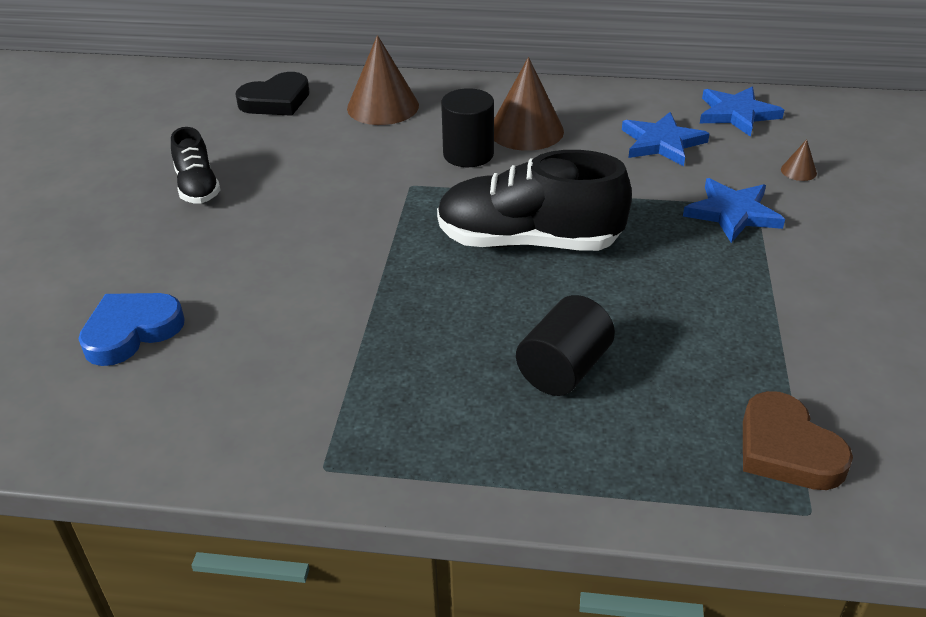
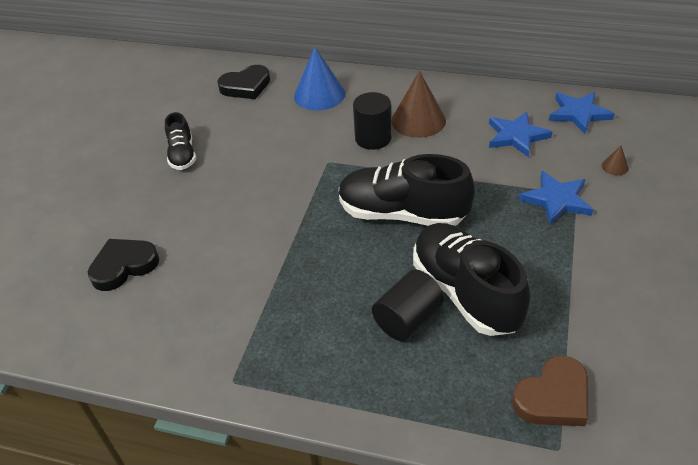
camera: 10 degrees right, 5 degrees up
(131, 331) = (124, 266): blue heart -> black heart
(383, 106) = (319, 95): brown cone -> blue cone
(636, 330) = (465, 292): none -> black shoe
(786, 449) = (553, 397): brown heart -> brown heart turned 105 degrees counterclockwise

